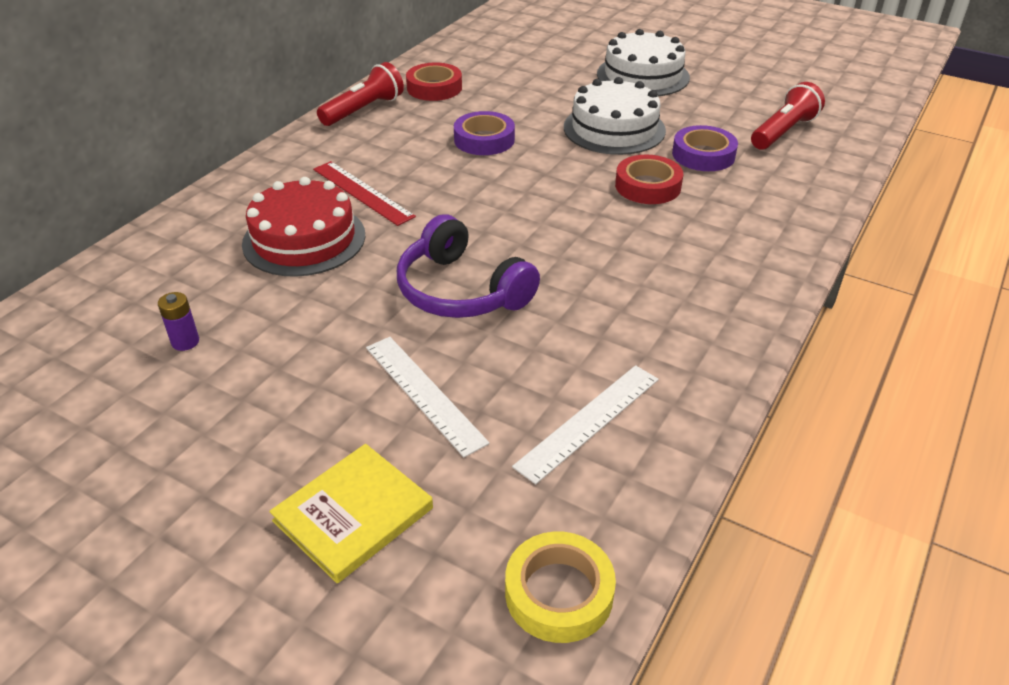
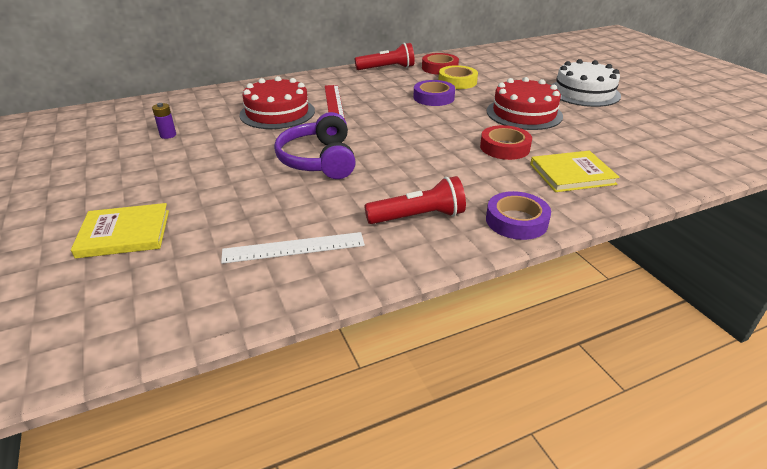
camera: 35 degrees right, 5 degrees down
(424, 393) = (232, 197): white ruler -> none
(559, 593) = (154, 320): yellow tape -> yellow tape (457, 81)
(614, 129) = (524, 113): white cake -> red cake
(703, 155) = (569, 143): purple tape -> purple tape (516, 221)
(748, 196) = (572, 174): none -> yellow book
(783, 132) = (653, 148): red flashlight -> red flashlight (418, 217)

